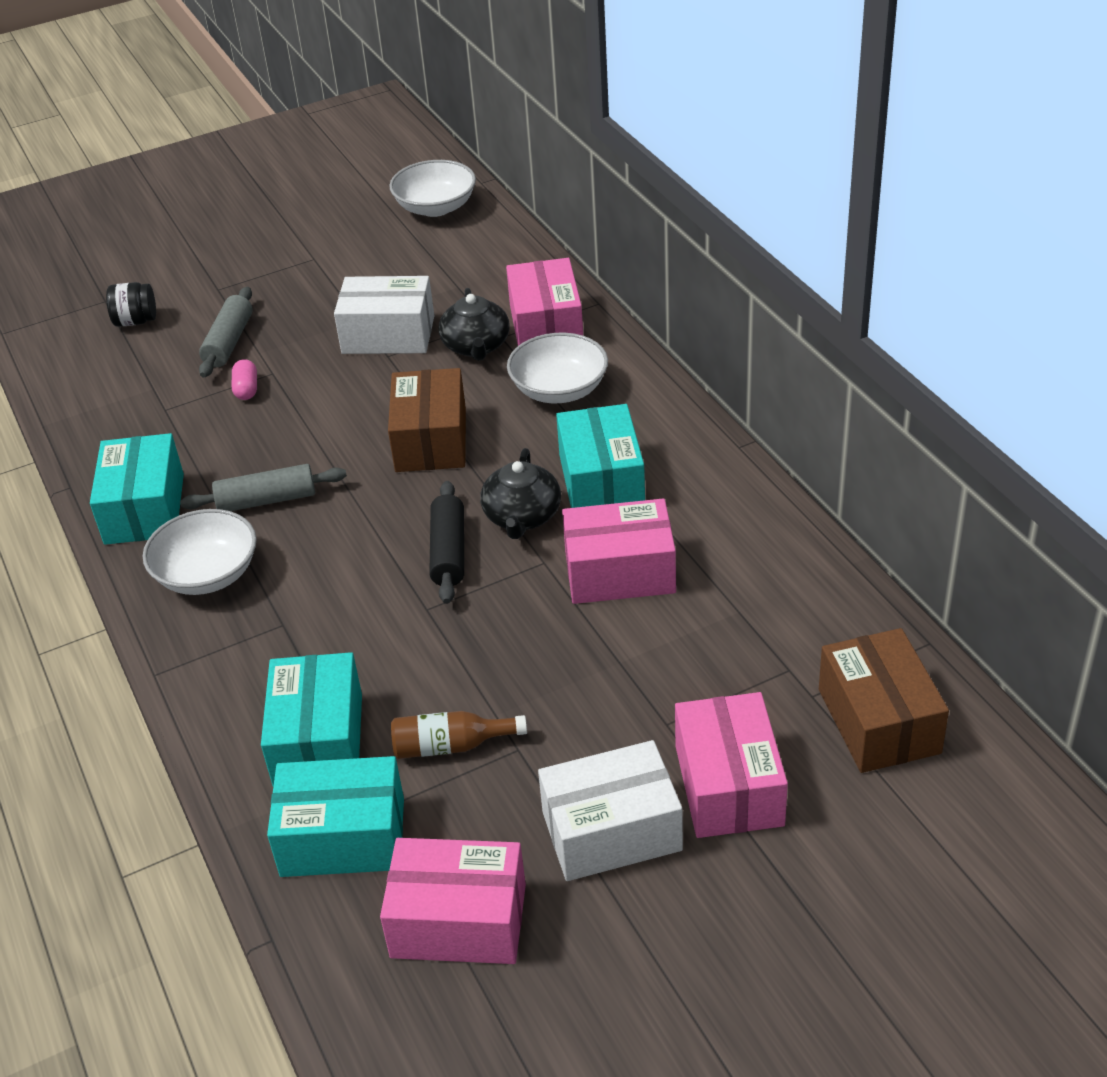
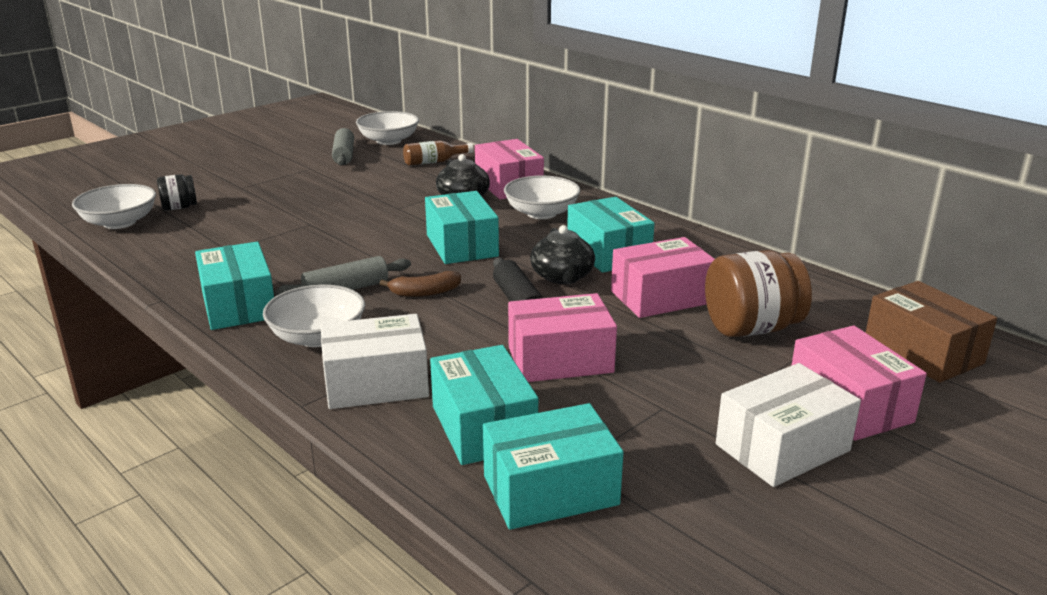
camera: 20 degrees left, 15 degrees down
(63, 341) = (119, 222): none -> white bowl
(229, 342) = (265, 211): grey rolling pin -> grey rolling pin (344, 155)
(246, 389) = (293, 233): pink capsule -> none
(350, 520) = (424, 293): none -> brown banana
(388, 335) = (392, 198): white box -> white box (376, 383)
(431, 440) = (462, 245): brown box -> turquoise box
(451, 746) = (604, 414): brown bottle -> brown bottle (434, 162)
(458, 921) = (701, 533): pink box -> pink box (560, 359)
(696, 644) = (751, 328): none -> brown jar

